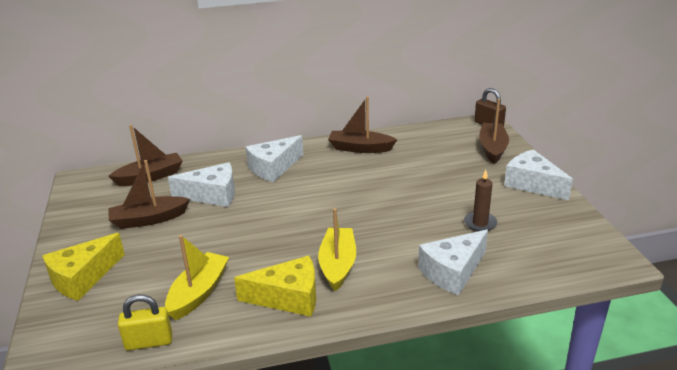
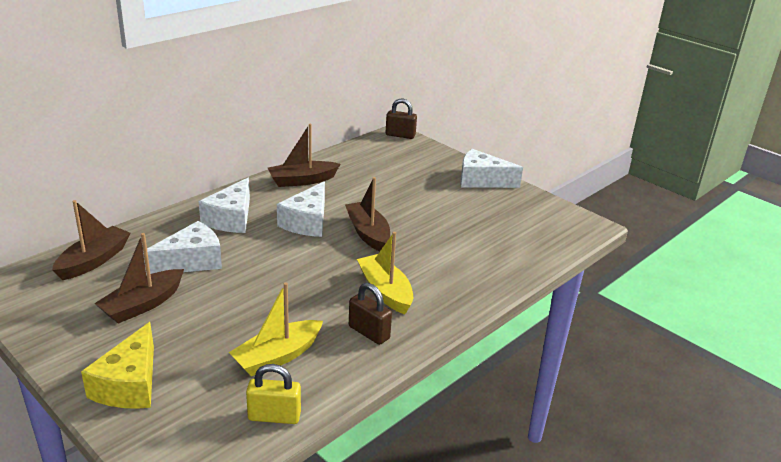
camera: 35 degrees left, 0 degrees up
(149, 342) = (274, 416): yellow padlock -> yellow padlock turned 45 degrees clockwise
(198, 293) = (277, 356): yellow boat -> yellow boat turned 120 degrees counterclockwise
(288, 297) = (369, 332): yellow cheese -> brown padlock
(452, 272) = (485, 269): white cheese -> white cheese (307, 222)
(480, 223) = (470, 223): brown candle -> none
(492, 148) = (423, 156): brown boat -> brown boat (368, 233)

